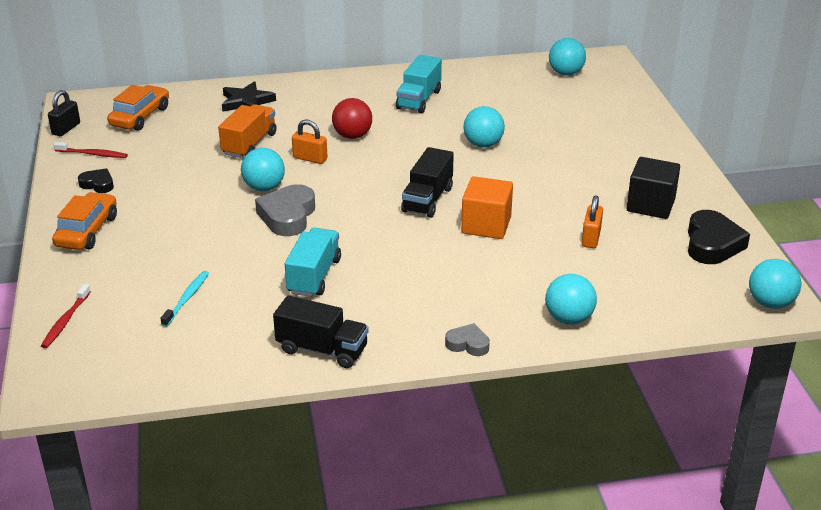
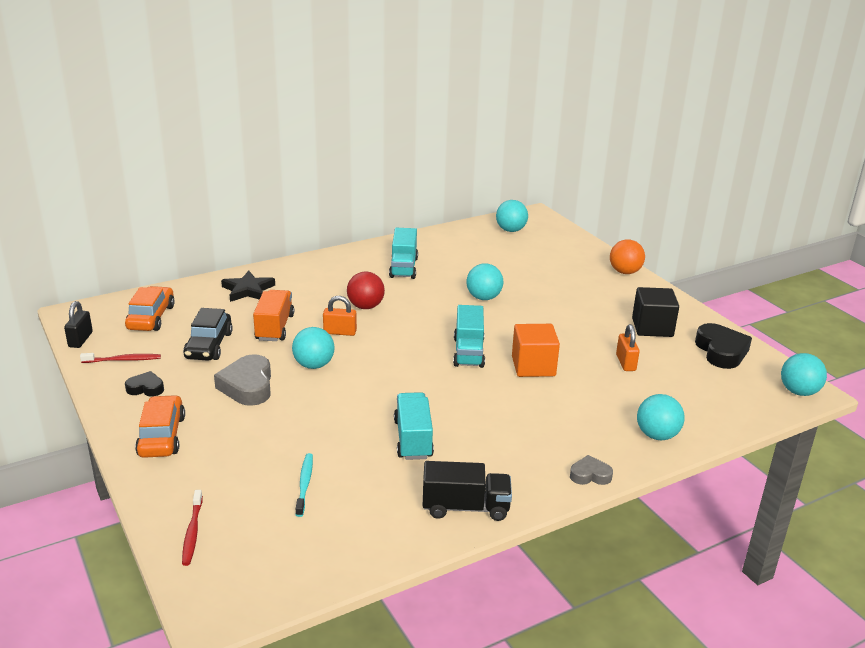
camera: 20 degrees left, 5 degrees down
(177, 152) = (209, 345): none -> black car
(288, 216) = (352, 388): grey heart -> grey heart (247, 386)
(427, 199) = (468, 352): black truck -> turquoise truck
(665, 138) = (625, 272): none -> orange ball

